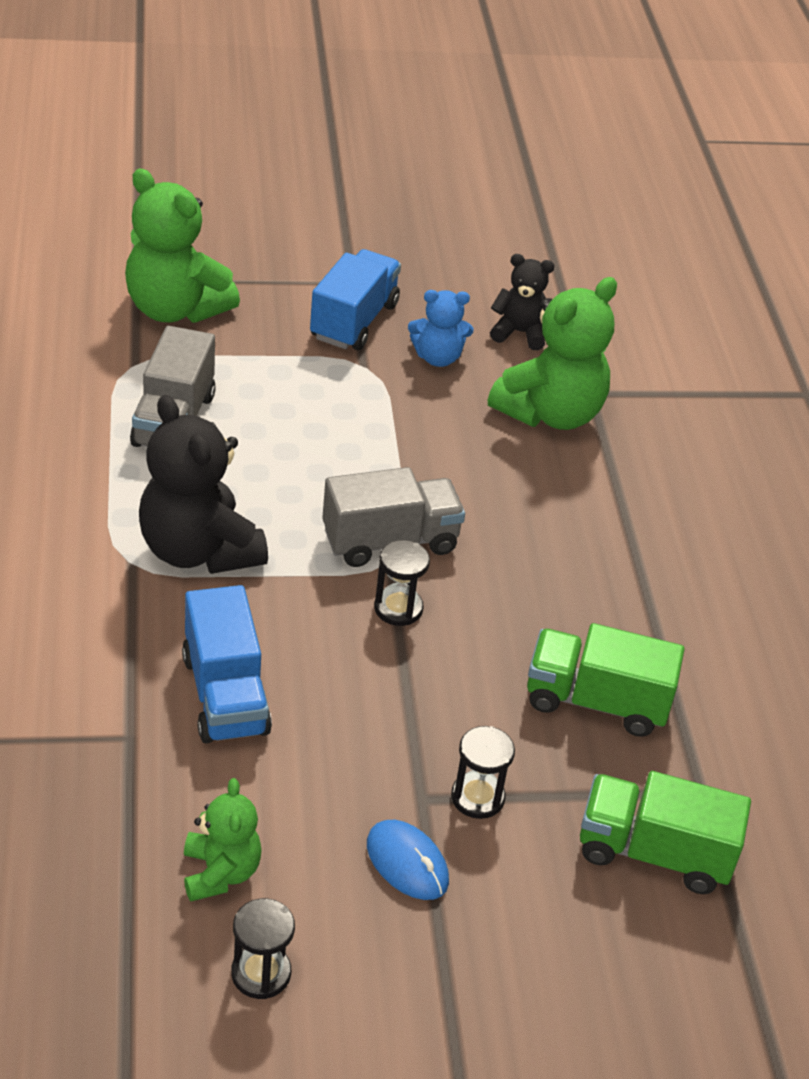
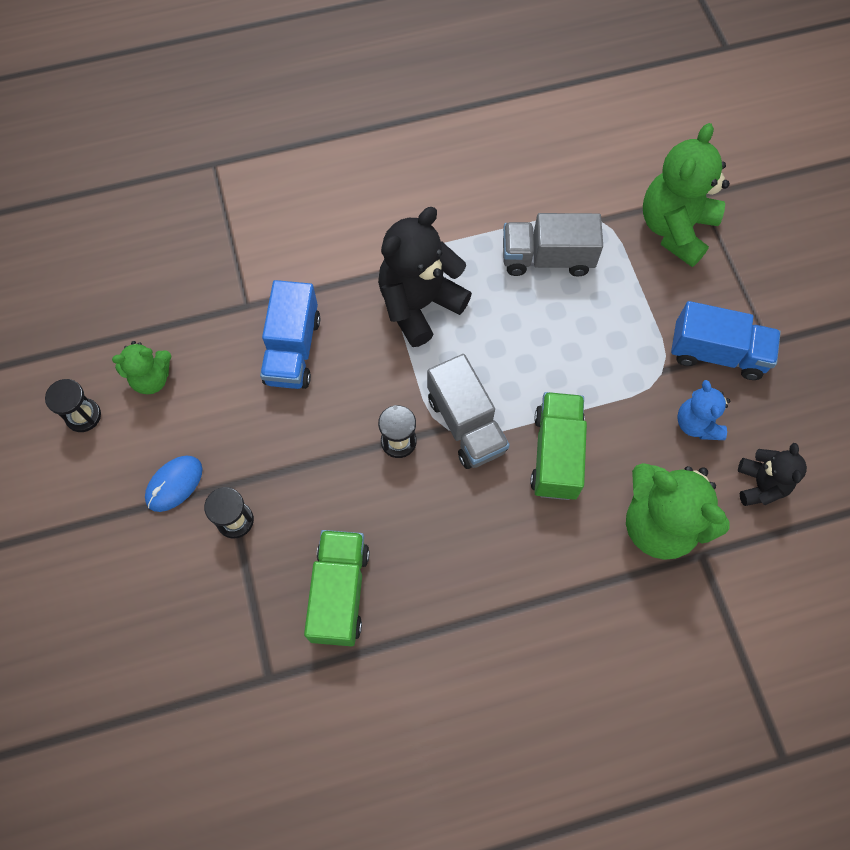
camera: 85 degrees right, 25 degrees up
(225, 694) = (292, 350): blue truck -> blue truck turned 60 degrees counterclockwise
(653, 852) = (206, 646): green truck -> green truck (556, 454)

